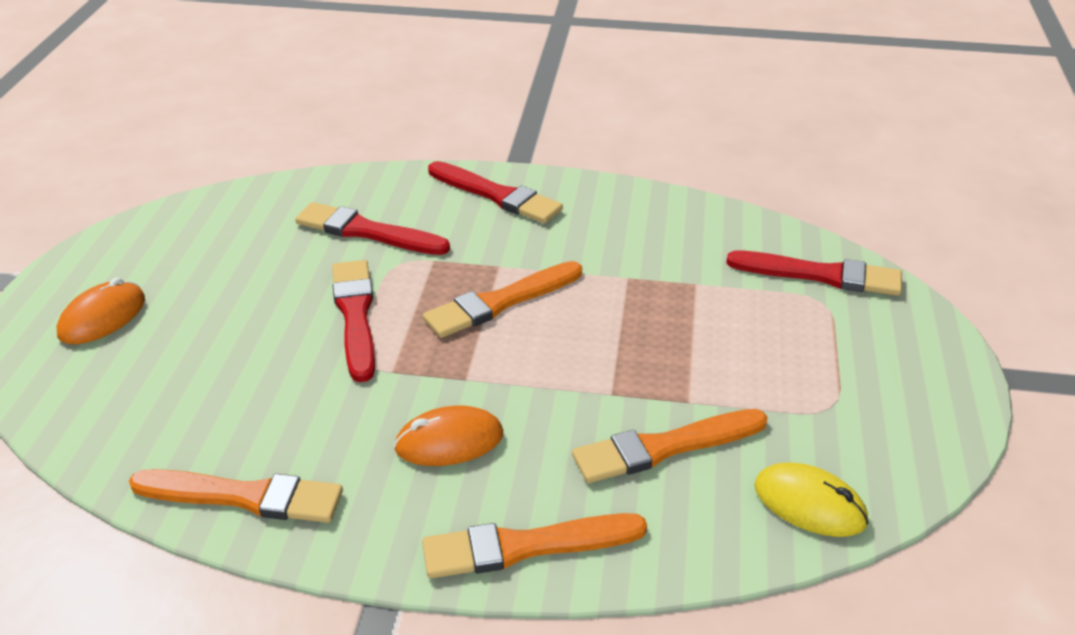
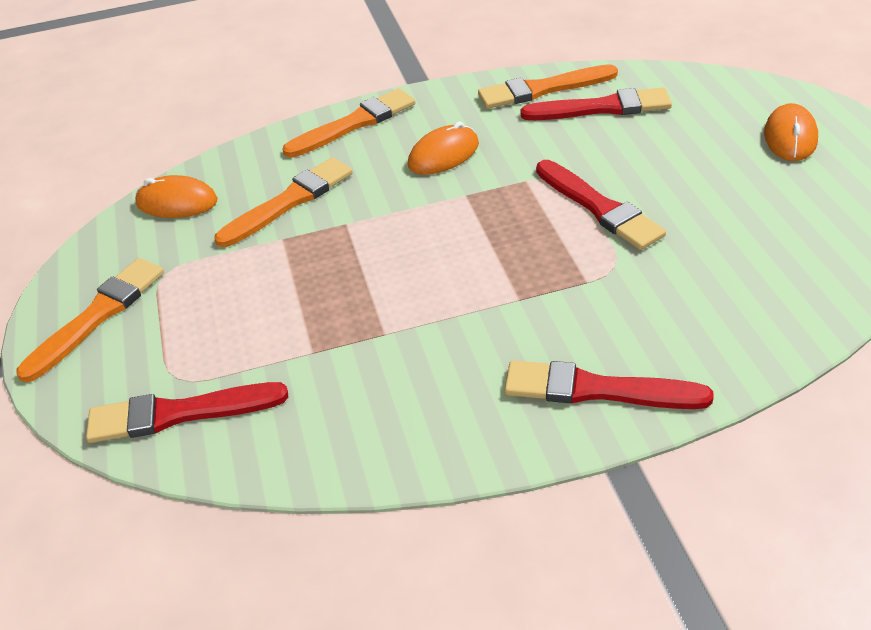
camera: 160 degrees right, 5 degrees up
(367, 231) = (683, 287): red brush -> red brush (602, 108)
(500, 302) = (488, 263): orange brush -> orange brush (97, 316)
(809, 504) = (177, 202): yellow mouse -> orange mouse

